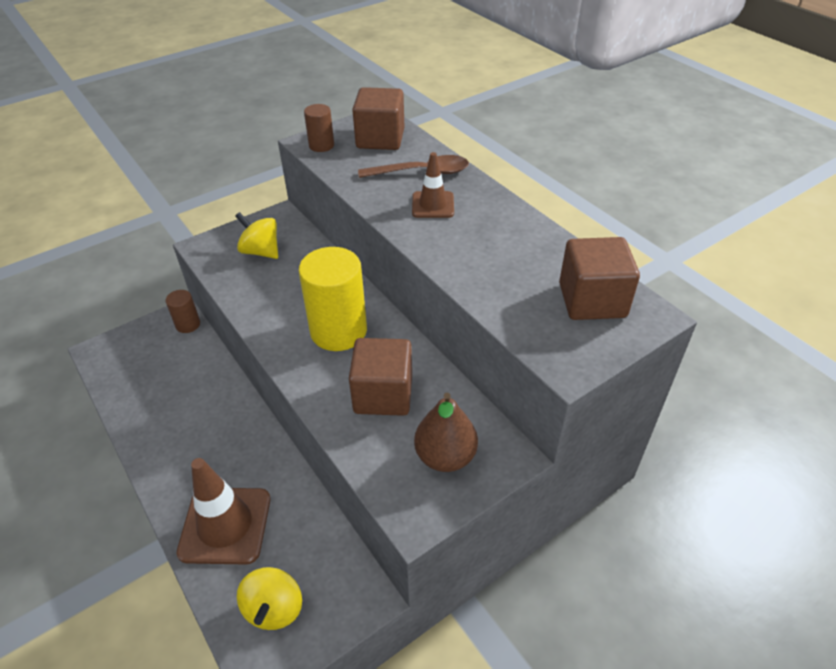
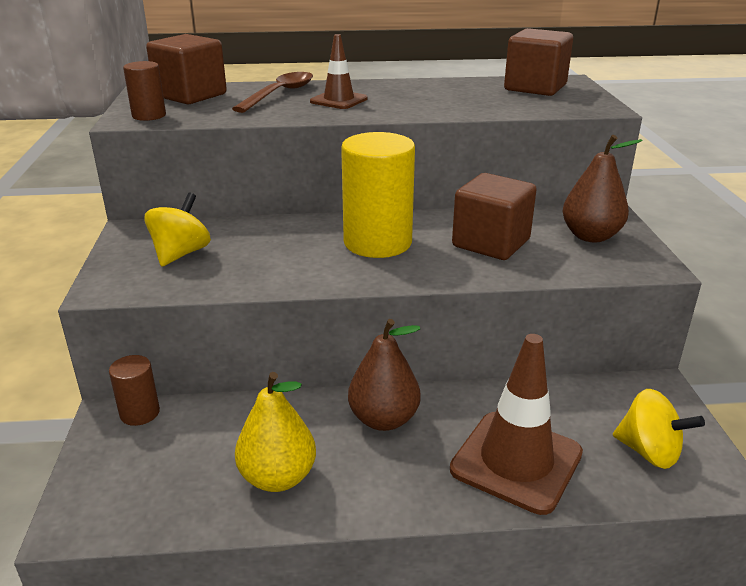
camera: 60 degrees left, 15 degrees down
(160, 411) = (278, 477): none -> yellow pear
(236, 435) = (383, 419): none -> brown pear
(261, 251) = (181, 254): yellow spinning top -> yellow spinning top turned 135 degrees clockwise

